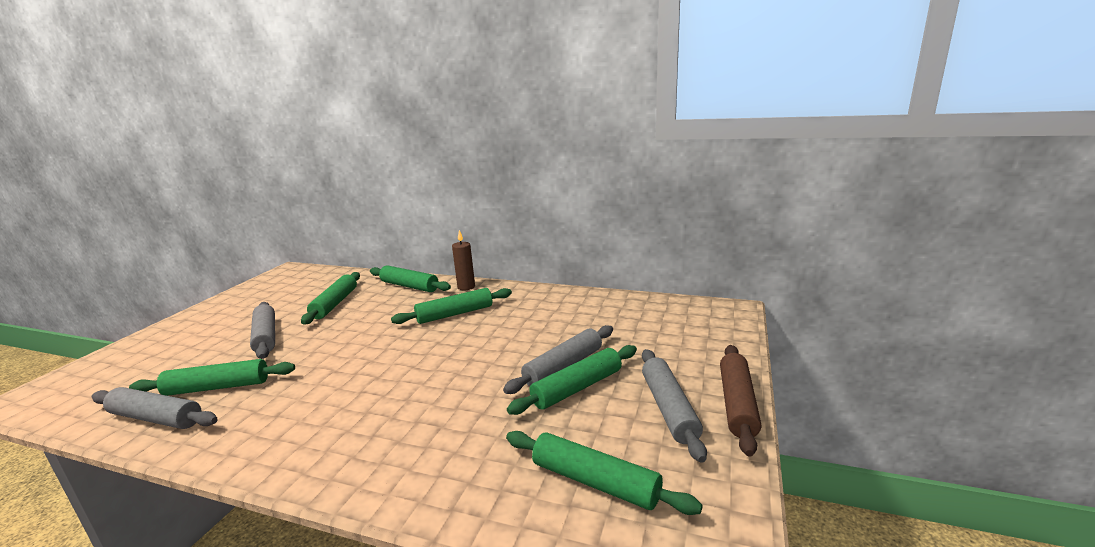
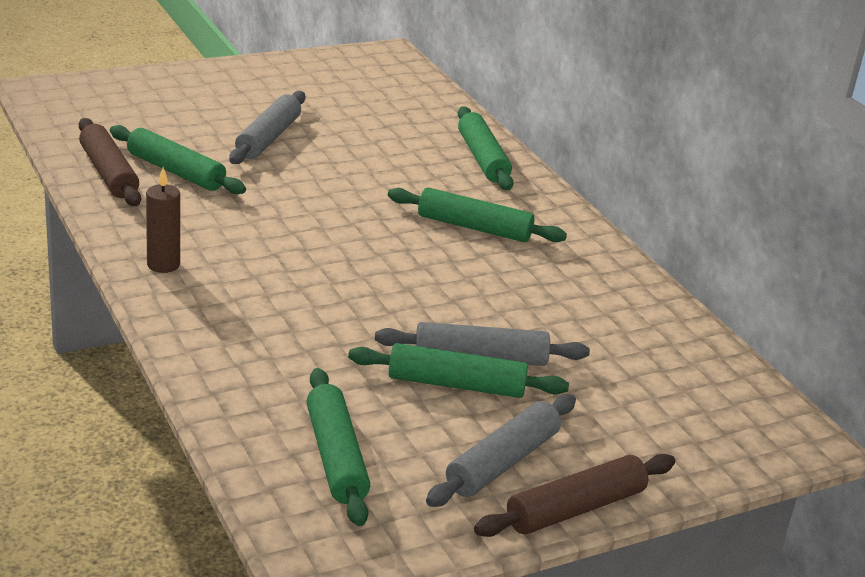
camera: 40 degrees right, 10 degrees up
(156, 418) = (108, 173): grey rolling pin -> brown rolling pin
(335, 304) = (376, 135): green rolling pin -> none
(466, 287) = (542, 199): brown candle -> brown candle (163, 265)

